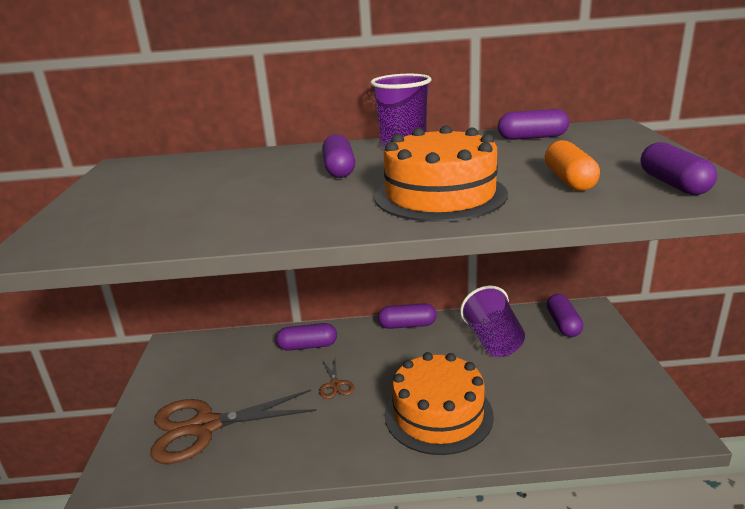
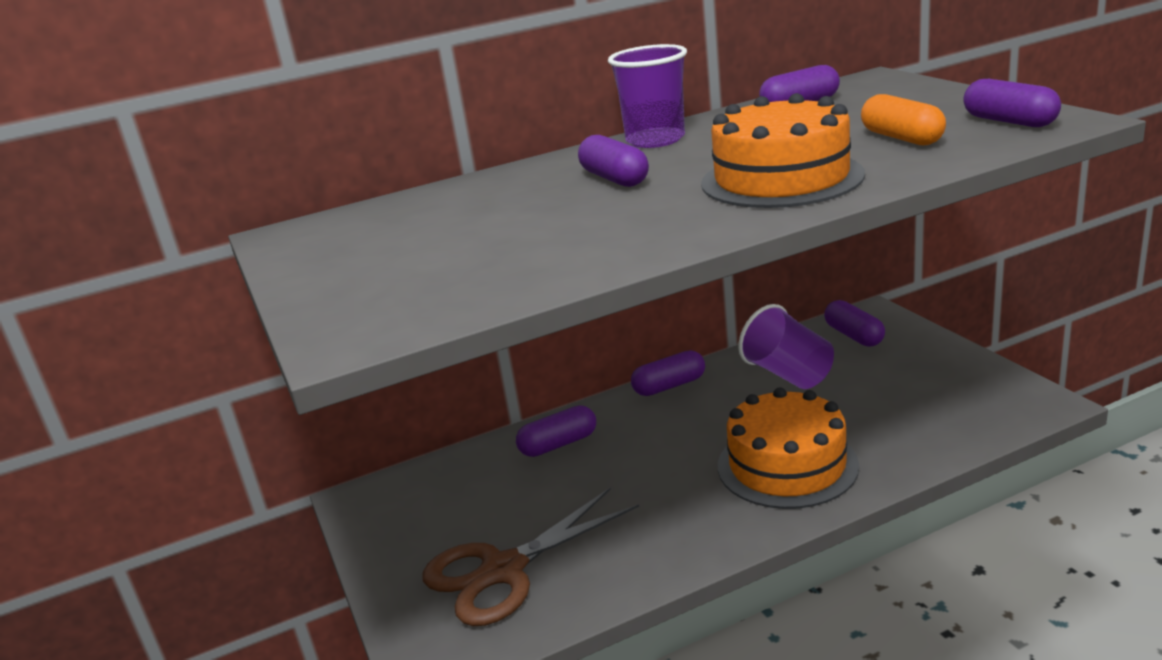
camera: 20 degrees left, 0 degrees up
(335, 385) = (635, 474): brown scissors -> none

